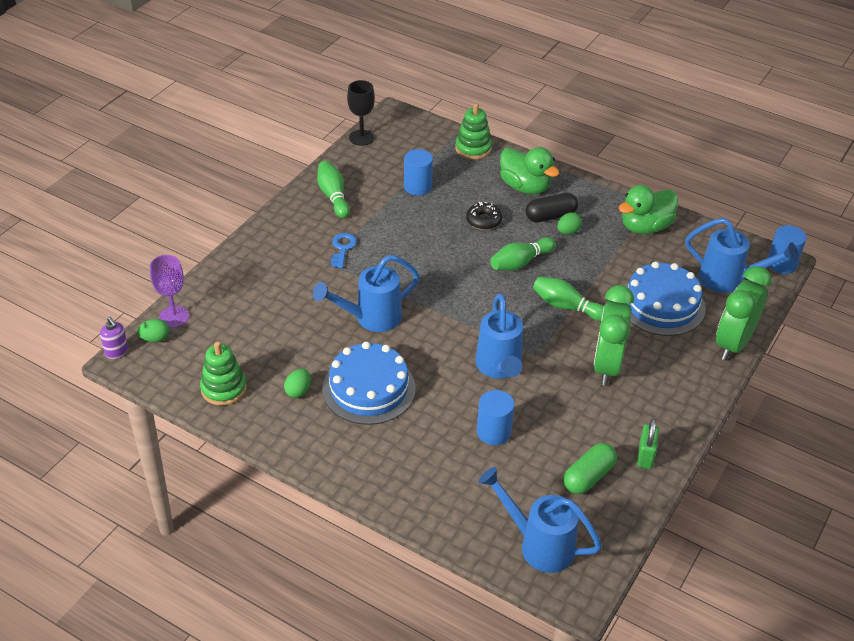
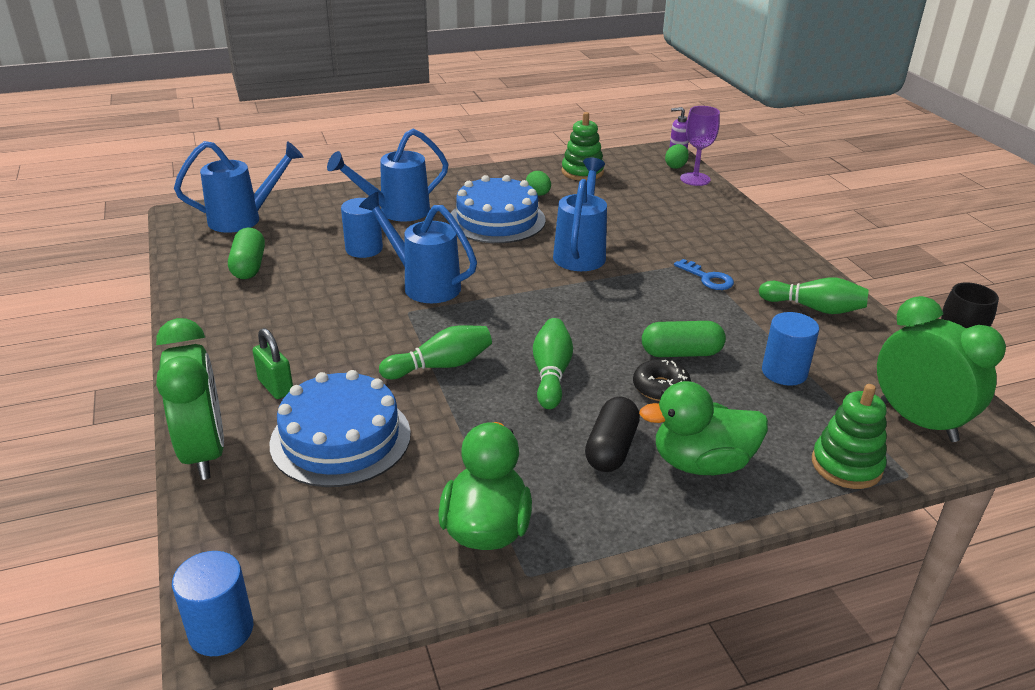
camera: 130 degrees right, 10 degrees down
(442, 226) = (681, 353): none -> green capsule
(568, 232) = (562, 444): green egg -> none
(606, 366) = (329, 343): green clock -> green clock (918, 421)
(645, 456) = (211, 303): green padlock -> green padlock (276, 387)
(729, 280) = (284, 535): blue watering can -> blue watering can (396, 212)

